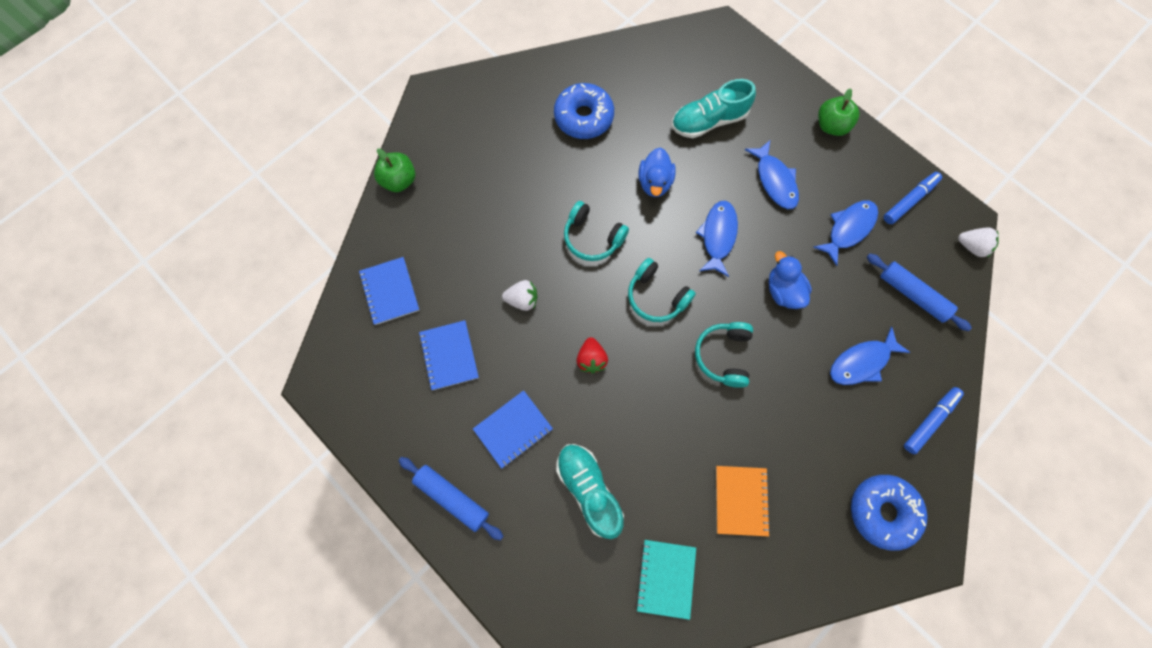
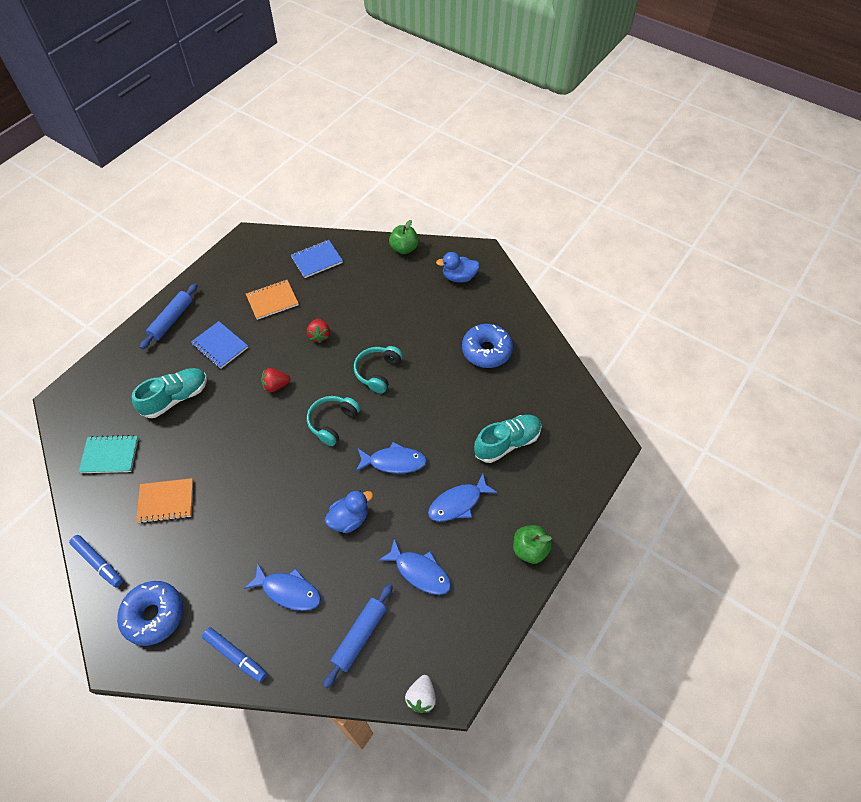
camera: 80 degrees right, 15 degrees down
(449, 355) = (272, 300): blue notebook -> orange notebook
(522, 300) = (319, 335): white strawberry -> red strawberry
(655, 182) = (436, 409): blue duck -> blue duck (459, 277)
(708, 121) = (507, 443): turquoise shoe -> turquoise shoe turned 90 degrees clockwise
(723, 356) = (285, 477): turquoise headphones -> none
(862, 362) = (288, 591): blue fish -> blue fish turned 150 degrees clockwise
(909, 200) = (462, 630): blue marker -> blue marker (98, 562)

